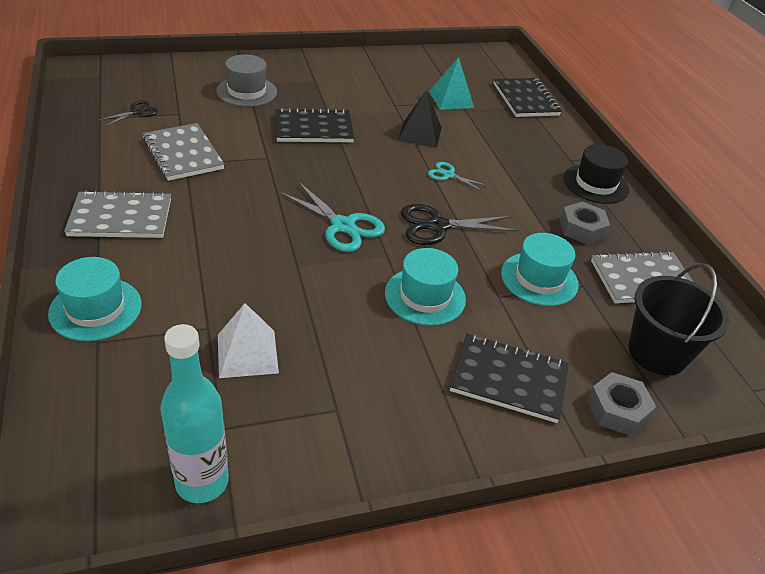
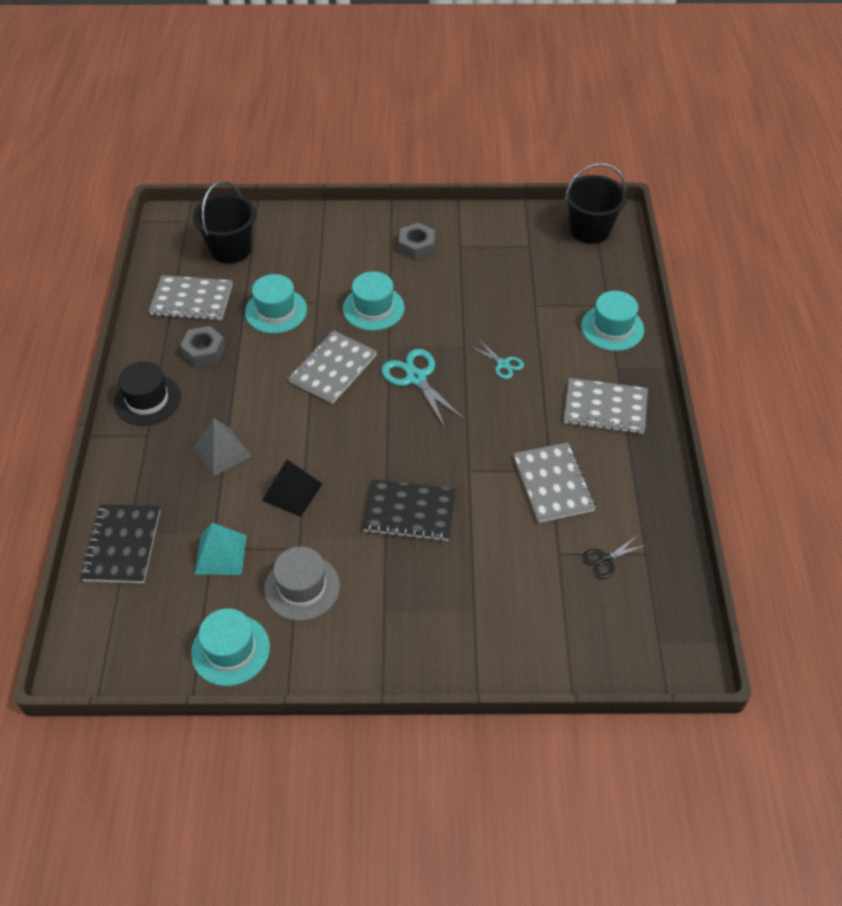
camera: 160 degrees left, 10 degrees up
(107, 483) = (590, 230): none -> black bucket
(202, 482) = (541, 223): turquoise bottle -> none
(246, 92) = (476, 591): grey hat -> grey hat (302, 587)
(247, 353) = (509, 285): white pyramid -> none
(412, 61) = (230, 650): none -> turquoise hat
(437, 226) = (333, 368): black scissors -> grey notebook
(448, 175) = (292, 427): turquoise scissors -> turquoise scissors (503, 364)
(497, 154) = (222, 451): none -> grey pyramid
(509, 379) = (344, 247): black notebook -> none
(617, 409) = (286, 223): grey nut -> grey nut (417, 246)

